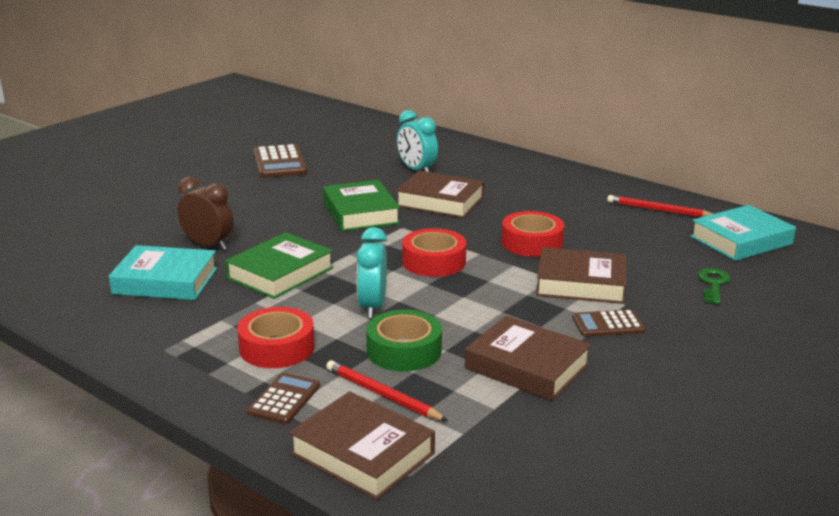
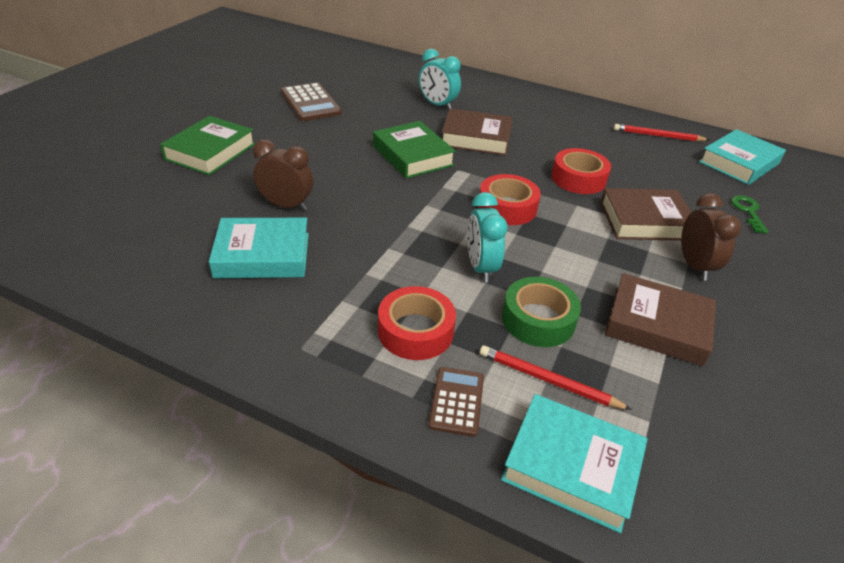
camera: 15 degrees left, 15 degrees up
(280, 273) = (373, 234): green book -> green book (210, 151)
(362, 453) = (571, 466): brown book -> turquoise book
(608, 324) = (694, 266): brown calculator -> brown clock

